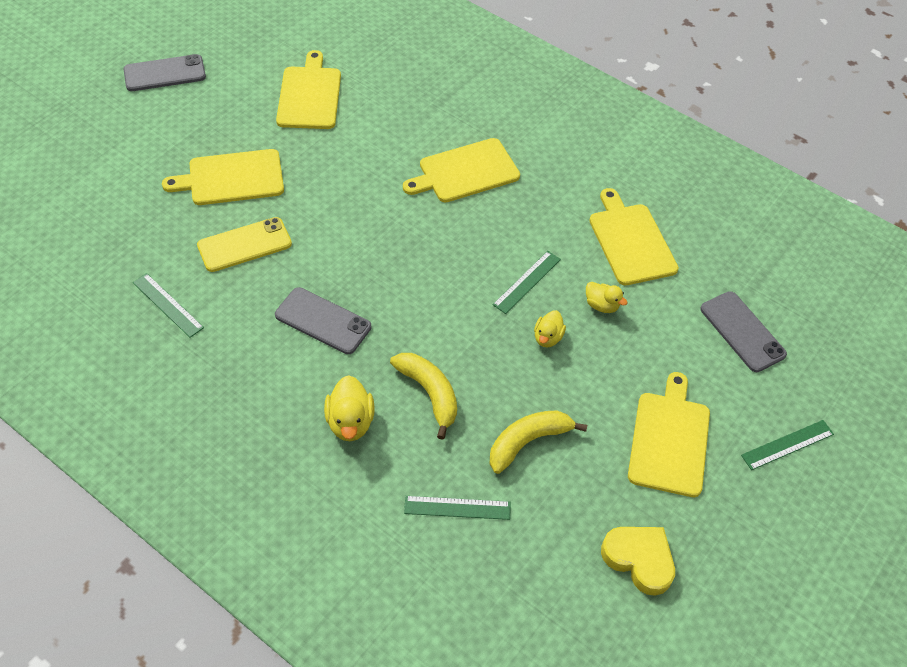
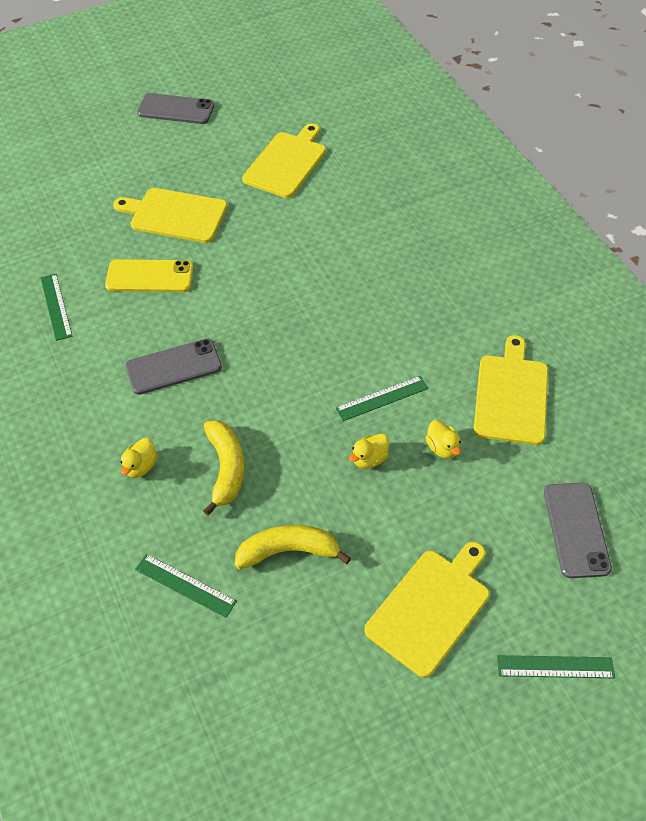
camera: 30 degrees right, 0 degrees up
(323, 321) = (174, 367): grey phone -> grey phone turned 75 degrees counterclockwise
(350, 422) = (141, 466): yellow duck -> yellow duck, size x0.65
(465, 172) = (386, 275): yellow cutting board -> none
(639, 559) = (326, 714): yellow heart -> none

